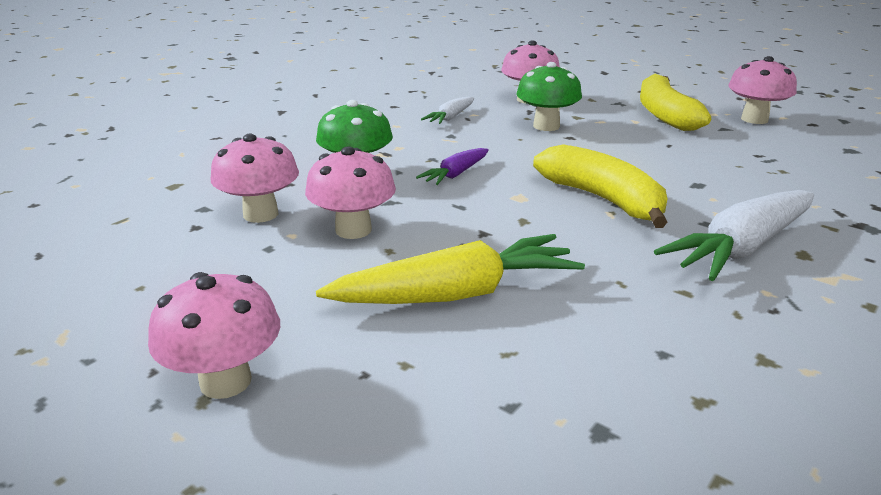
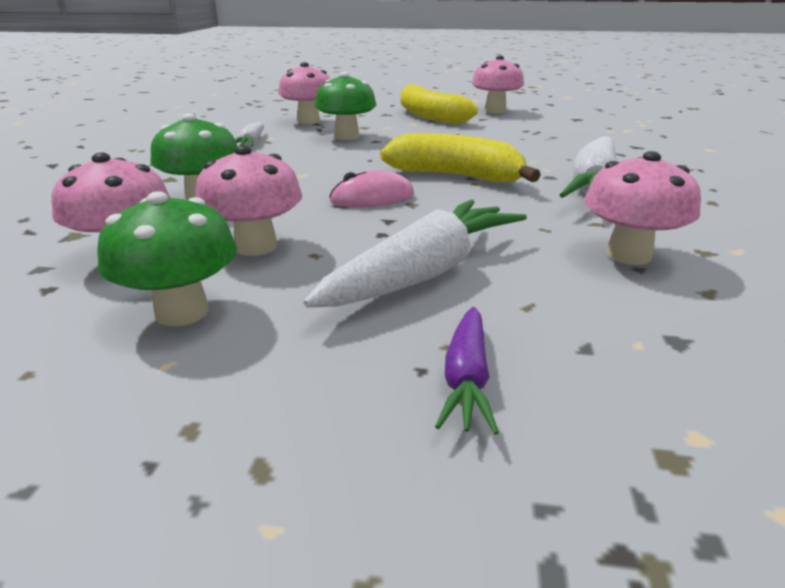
camera: 30 degrees left, 0 degrees up
(225, 381) = (269, 437): pink mushroom -> pink mushroom (628, 255)
(256, 272) = (182, 312): none -> green mushroom
(455, 174) = (307, 182): purple carrot -> purple carrot (466, 379)
(456, 294) = (425, 273): yellow carrot -> white carrot
(494, 205) = (372, 198): none -> pink mouse

